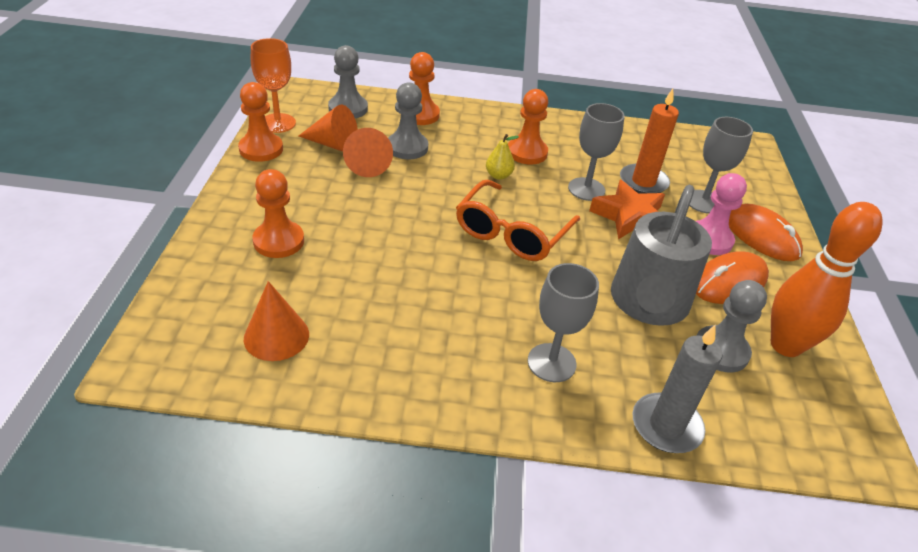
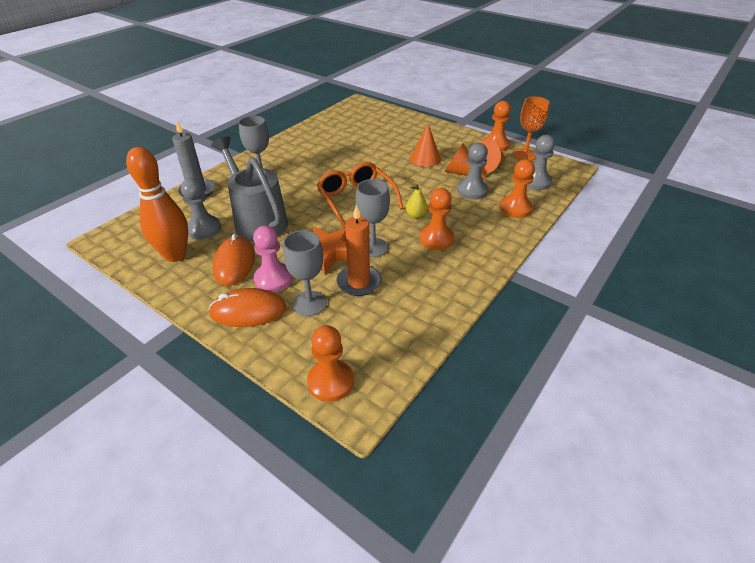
camera: 125 degrees right, 0 degrees up
(276, 336) = (347, 124): orange cone -> orange cone (425, 159)
(279, 241) = (407, 135): orange pawn -> orange pawn (330, 381)

